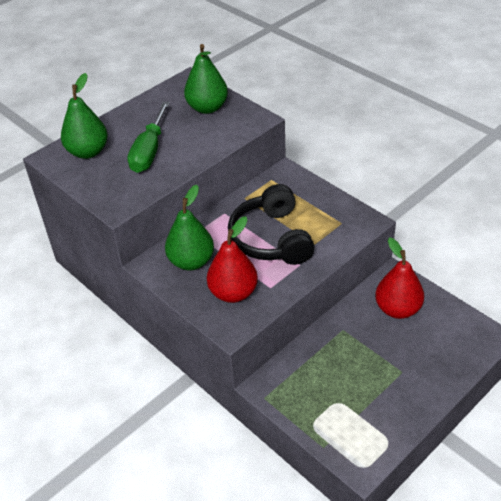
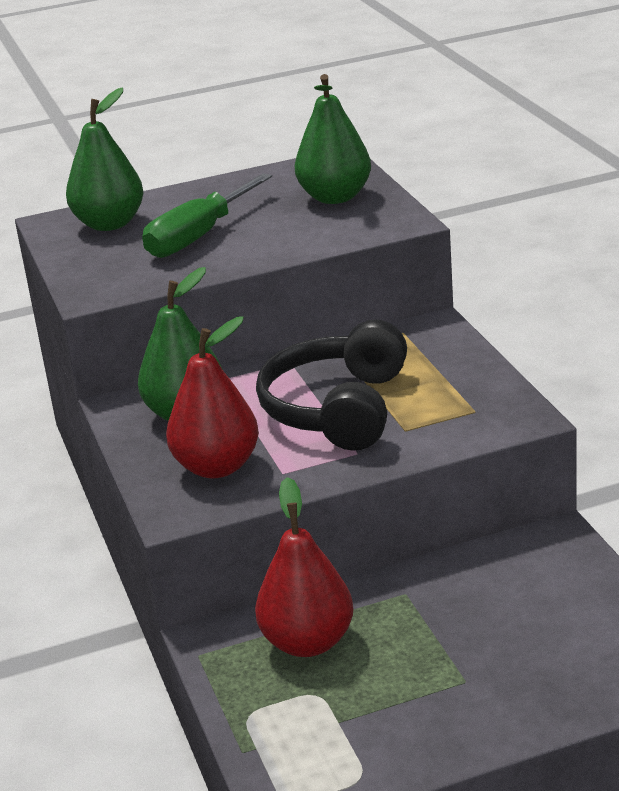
camera: 25 degrees right, 15 degrees down
(397, 309) = (527, 587): red pear -> red pear (308, 642)

